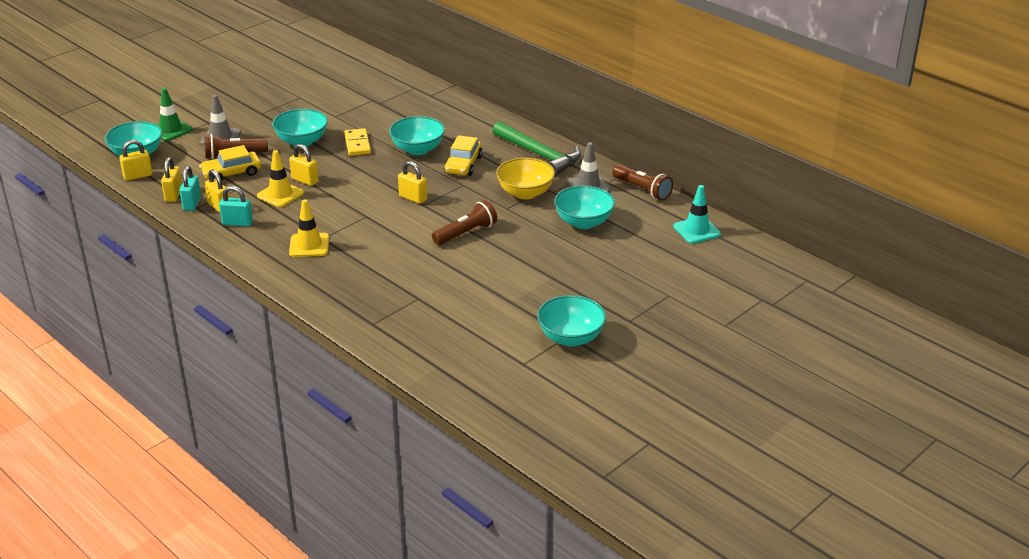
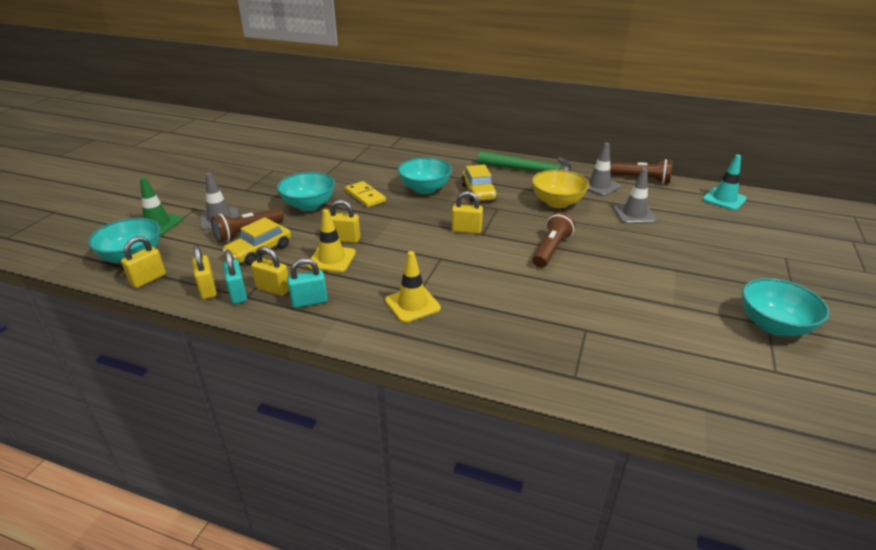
camera: 25 degrees left, 0 degrees up
(583, 222) = (634, 214): turquoise bowl -> grey traffic cone

